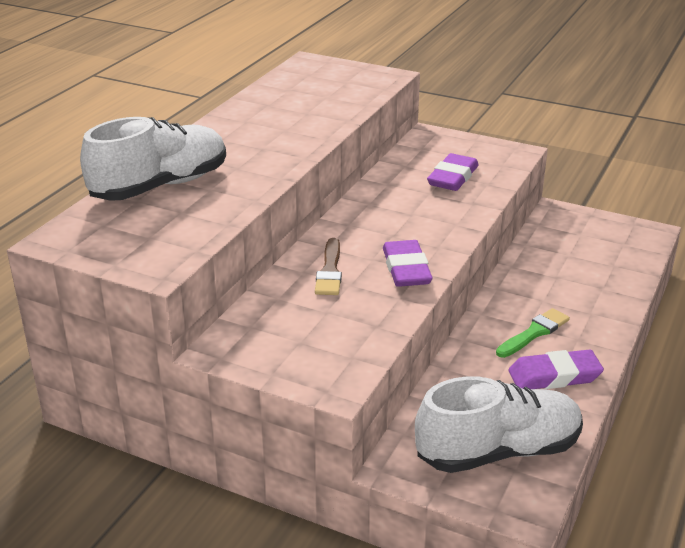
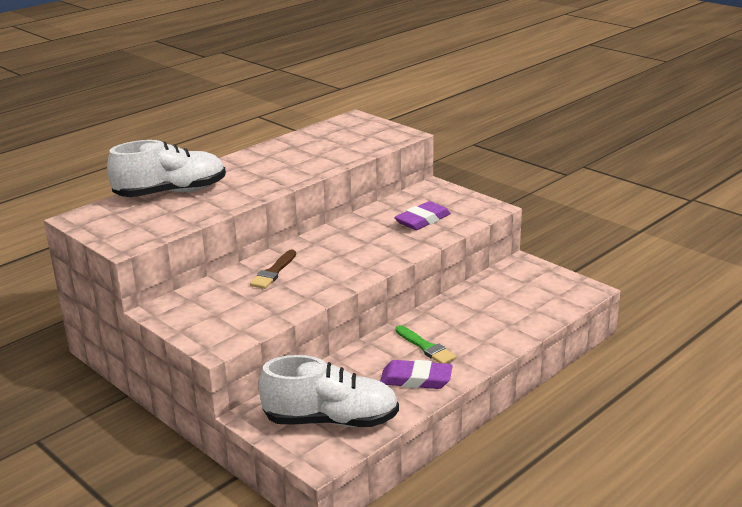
camera: 20 degrees right, 5 degrees down
(406, 269) = (329, 279): purple eraser -> none
(534, 333) = (426, 347): green brush -> green brush turned 75 degrees clockwise

